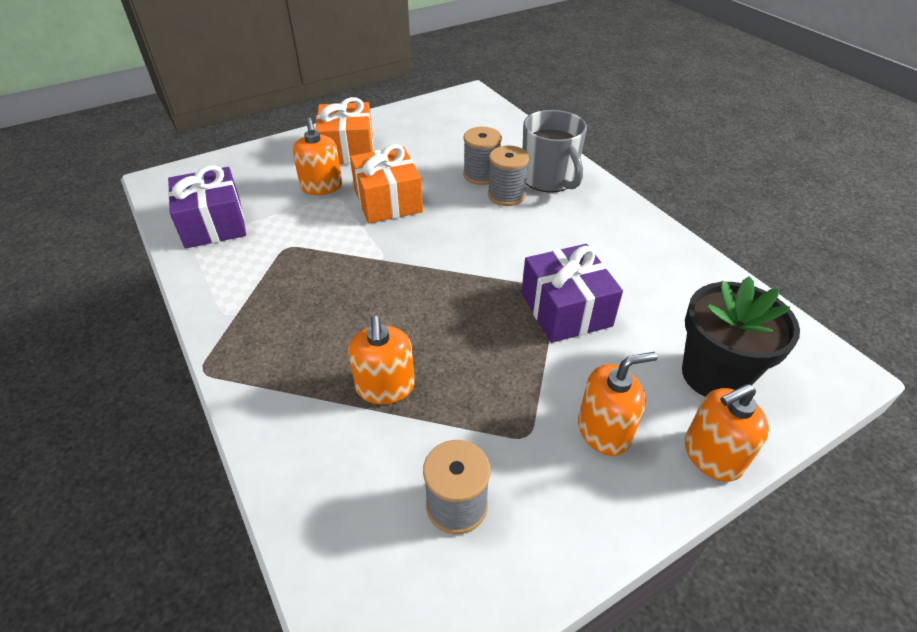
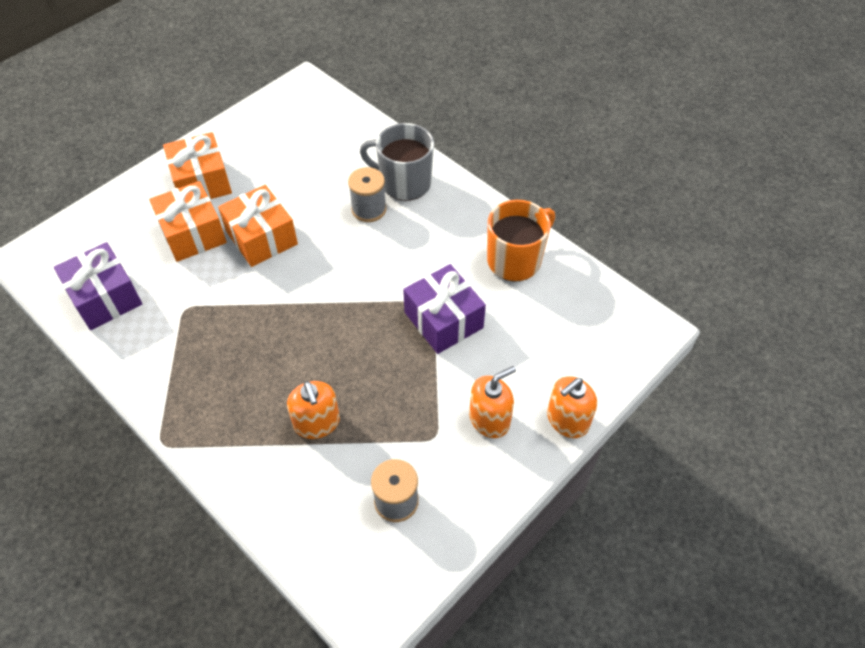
camera: 15 degrees left, 10 degrees up
(322, 187) = (193, 233): orange soap dispenser -> orange gift
(481, 175) = (340, 189): grey spool -> none
(549, 179) = (404, 182): grey mug -> grey mug turned 150 degrees clockwise
(663, 266) = (515, 260): none -> orange mug
(714, 375) = (564, 354): black flower pot -> none

